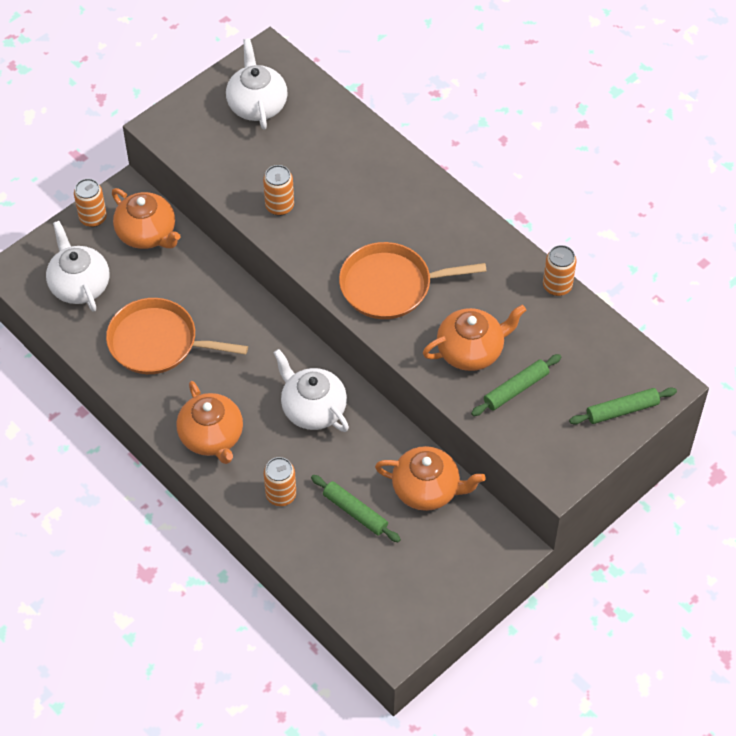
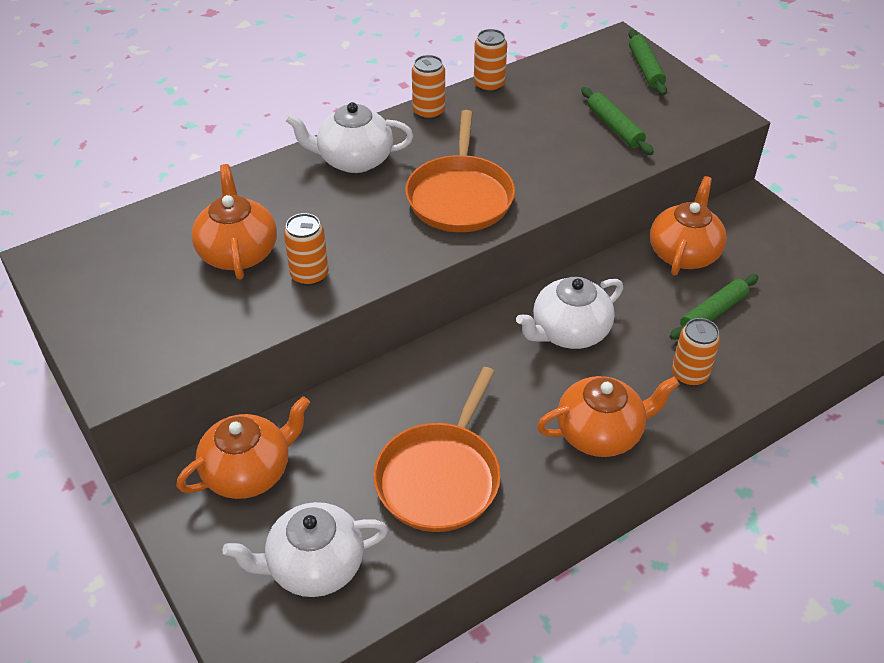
camera: 80 degrees left, 10 degrees down
(93, 218) = (194, 537): orange can -> orange can (428, 112)
(257, 105) = (129, 278): white teapot -> white teapot (354, 160)
(471, 351) = (561, 150): orange teapot -> orange teapot (238, 252)

